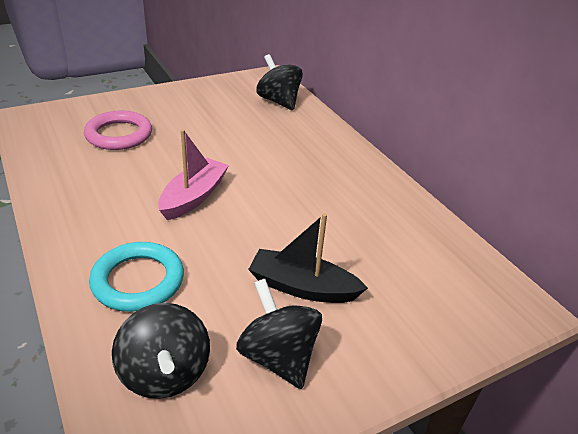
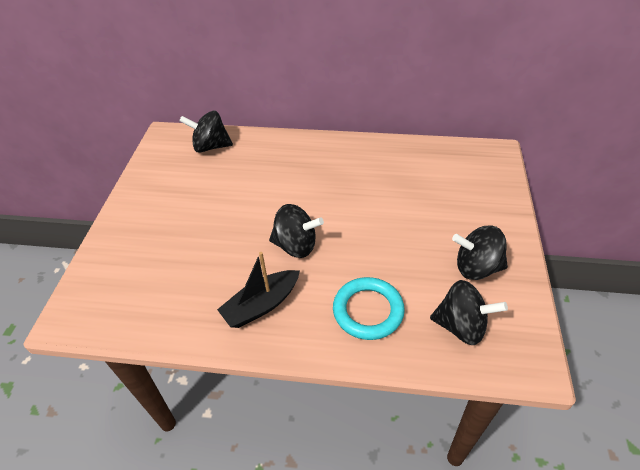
camera: 50 degrees left, 10 degrees up
(119, 135) = (168, 260): pink ring -> none
(193, 197) = (296, 245): pink boat -> black spinning top
(303, 287) = (427, 231): black boat -> black boat (261, 305)

